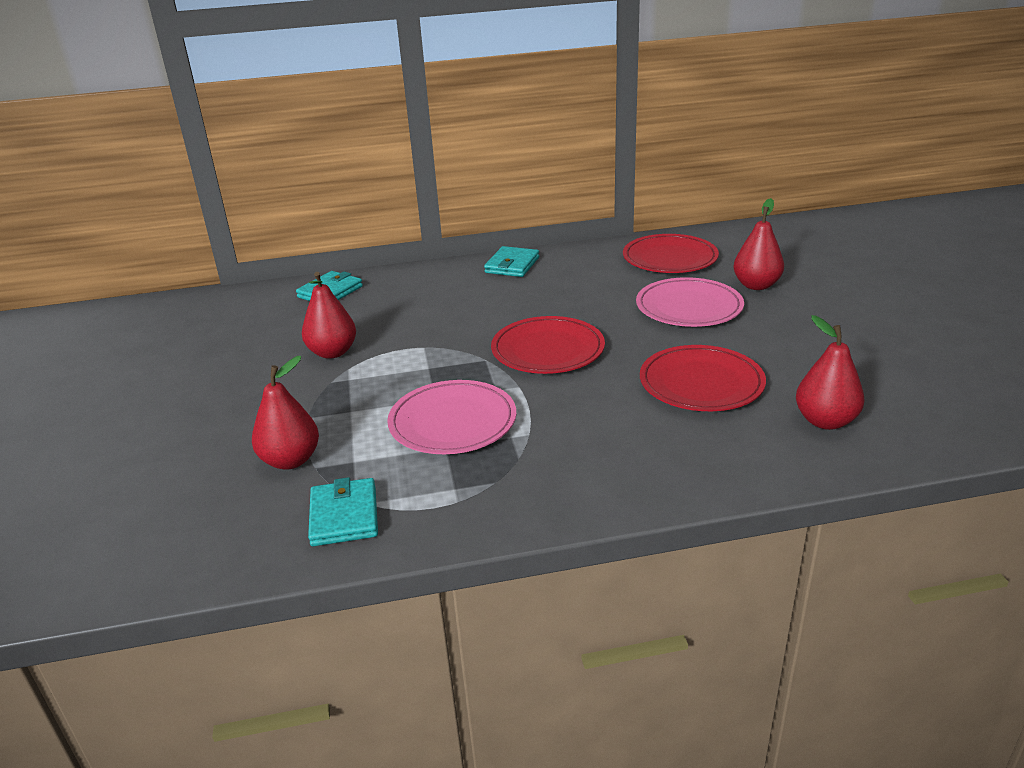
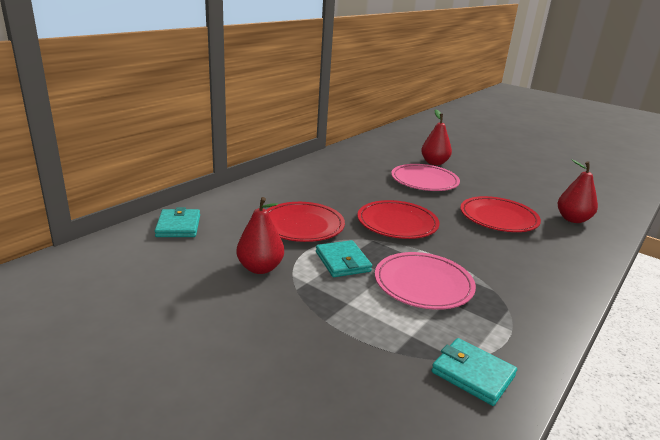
camera: 45 degrees left, 5 degrees down
(290, 460) = (369, 355): red pear -> none
(512, 265) = (286, 179): turquoise wallet -> turquoise wallet (342, 261)
(670, 258) = (369, 157): red plate -> red plate (302, 225)

